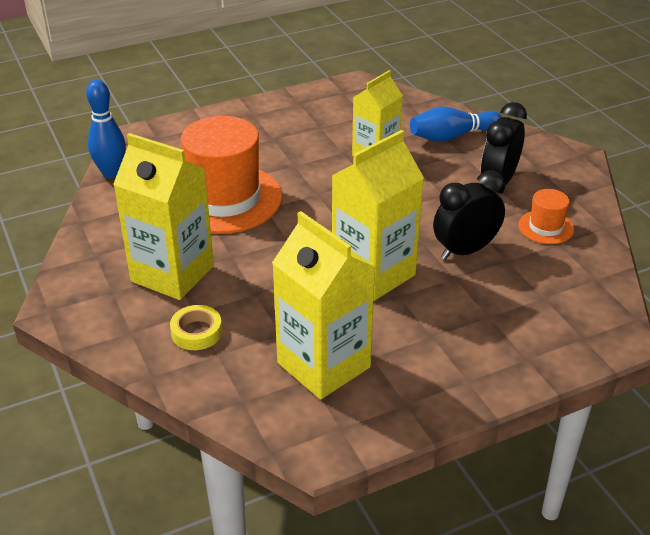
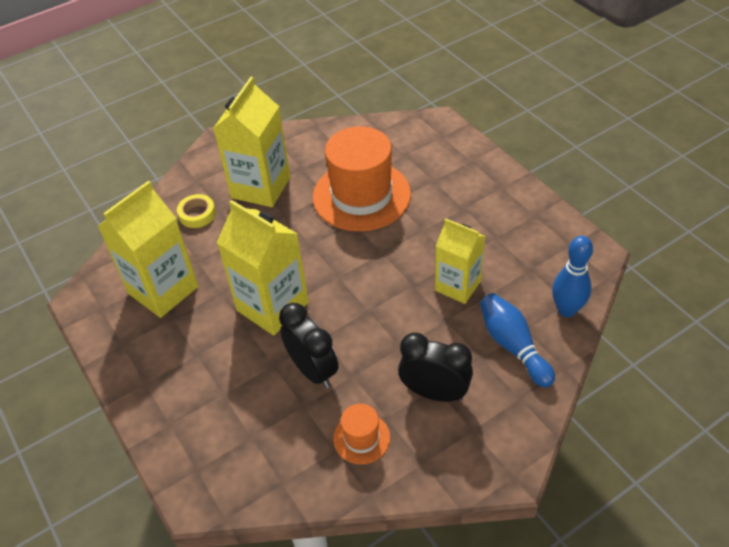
camera: 85 degrees right, 10 degrees up
(111, 173) = (382, 124): blue bowling pin -> blue bowling pin (566, 310)

